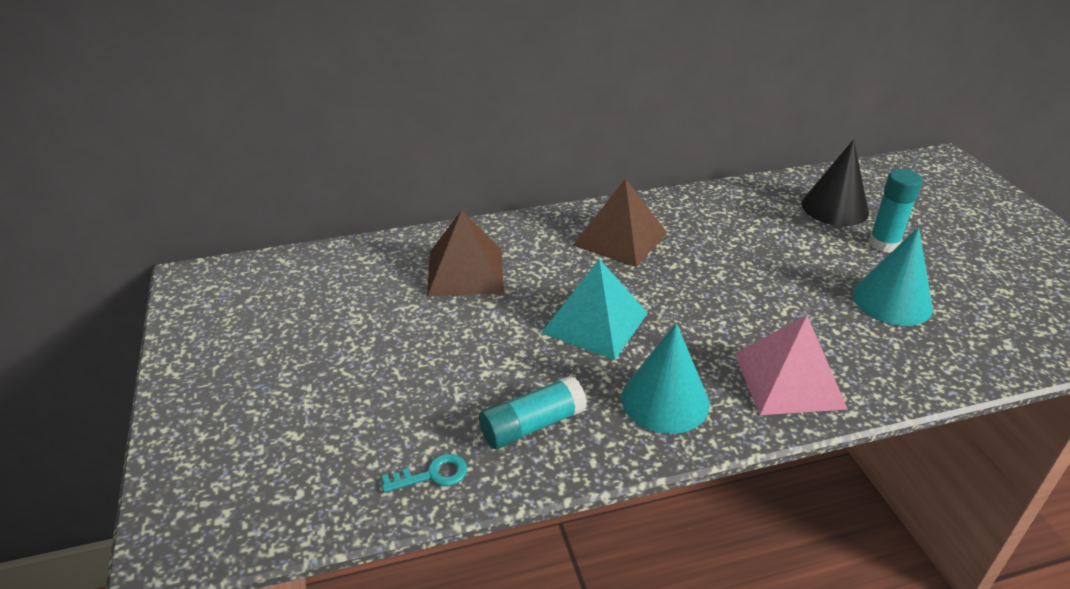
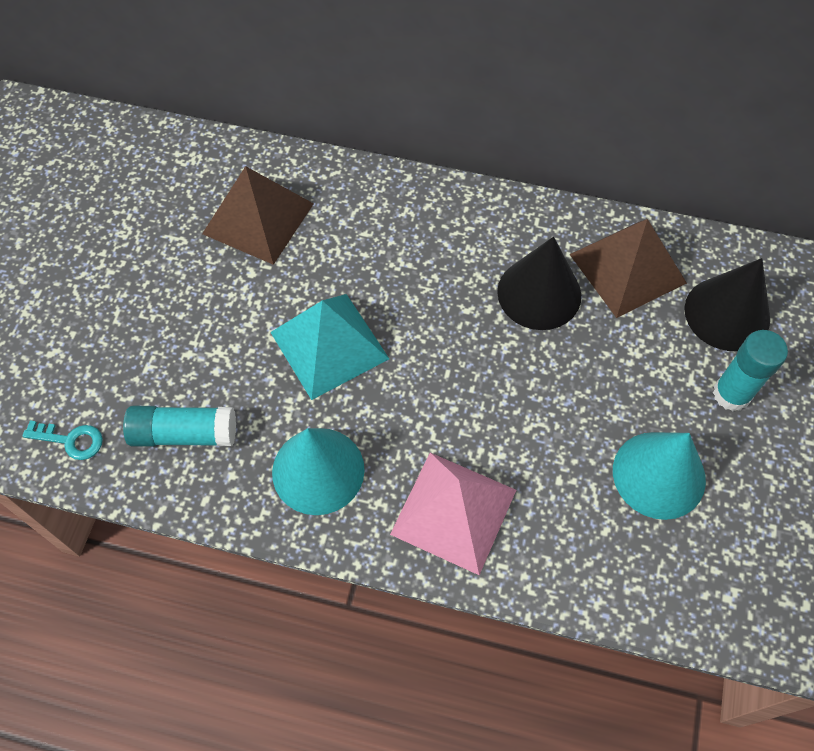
camera: 30 degrees right, 25 degrees up
(620, 238) = (443, 245): brown pyramid -> brown pyramid (627, 268)
(711, 239) = (539, 293): none -> black cone

